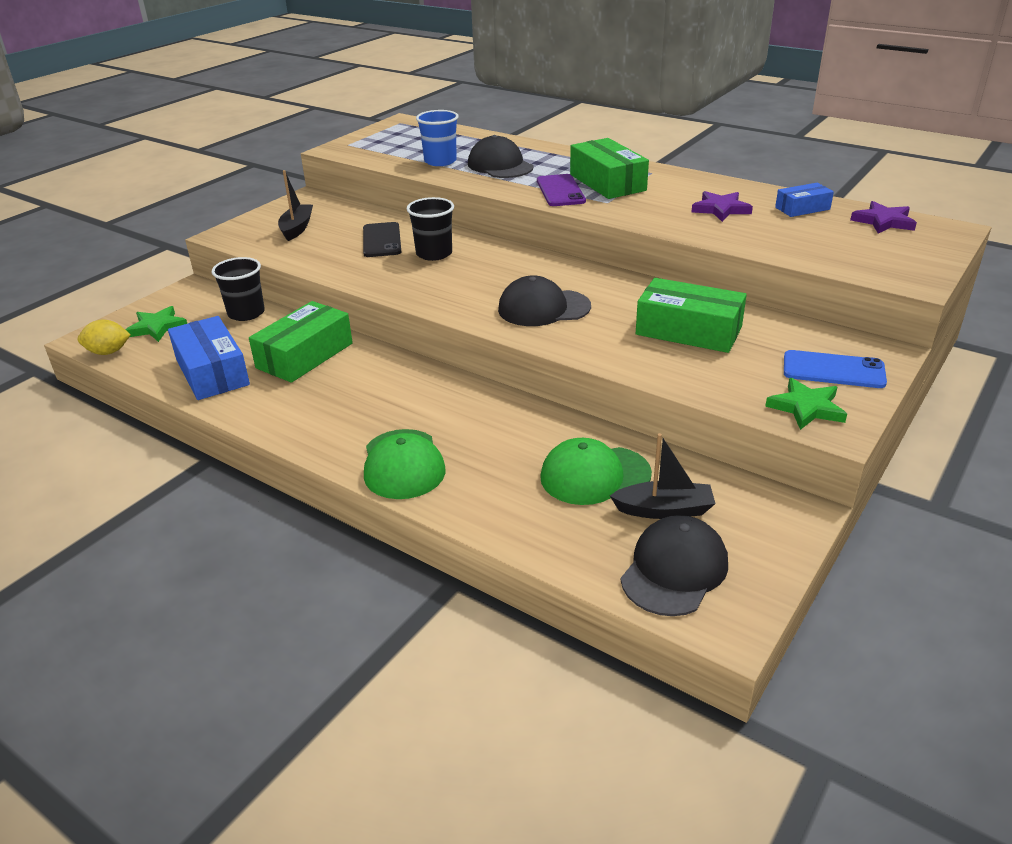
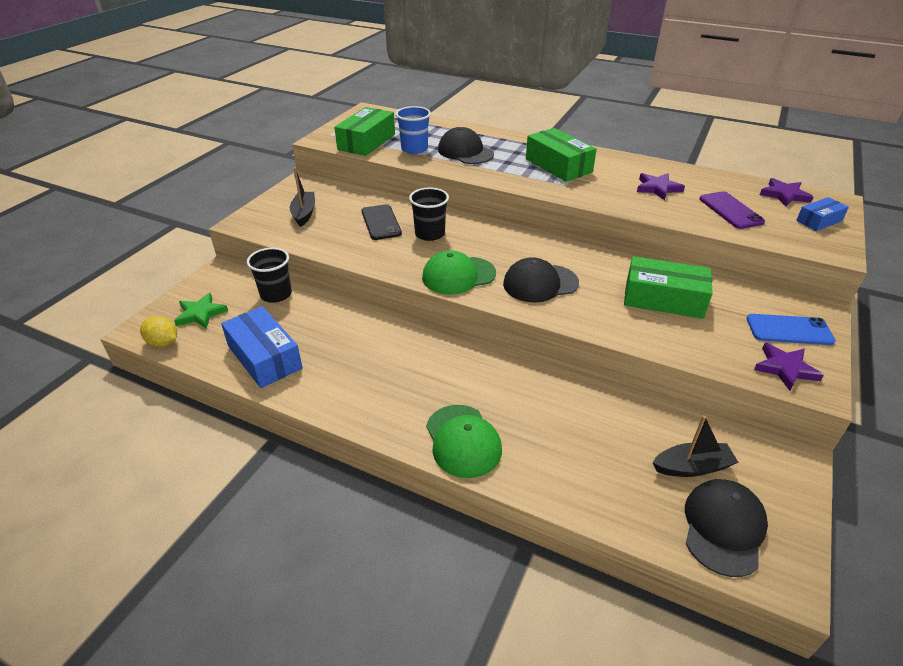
camera: 10 degrees left, 5 degrees up
(108, 352) = (163, 343): yellow lemon -> yellow lemon turned 45 degrees clockwise
(305, 355) = (341, 334): green box -> green box (366, 142)
(560, 191) = (524, 175): purple phone -> purple phone (730, 210)
(594, 475) = (624, 437): green cap -> green cap (458, 275)
(802, 208) = (719, 185): blue box -> blue box (819, 221)
(806, 407) = (785, 368): green star -> purple star

